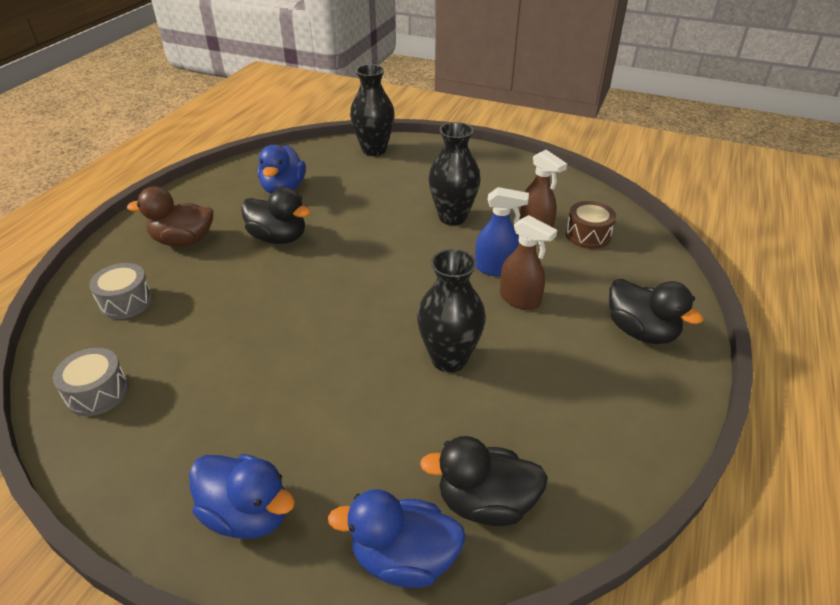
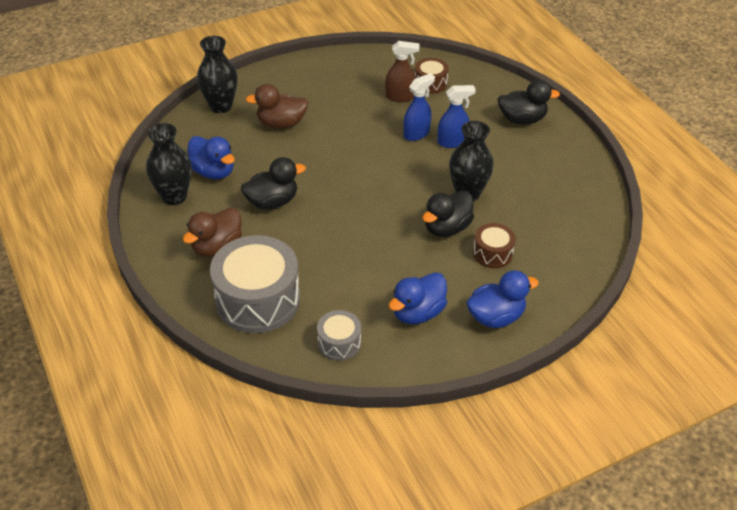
camera: 50 degrees left, 5 degrees up
(126, 302) = (257, 300): grey drum -> grey drum, size x2.02
(367, 441) = (492, 253): none -> brown drum
(394, 187) = (281, 123): none -> brown duck
(404, 558) = (571, 277): blue duck -> blue duck (417, 313)
(452, 217) = (347, 120): black vase -> black vase (174, 197)
(485, 503) = (567, 235): black duck -> black duck (446, 228)
(520, 299) = (452, 142): brown spray bottle -> blue spray bottle

